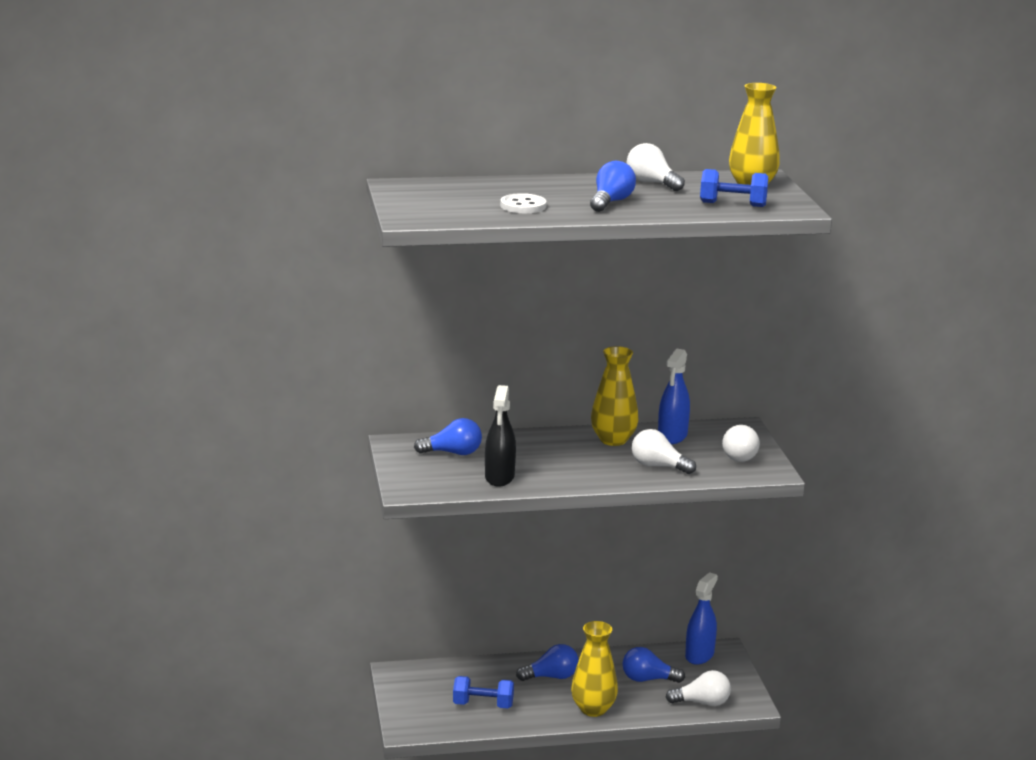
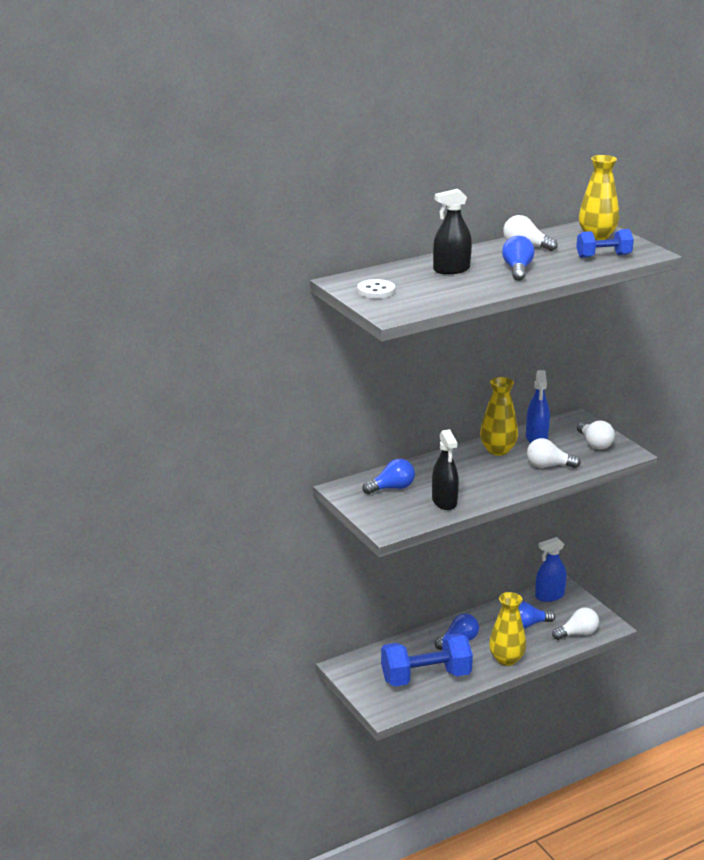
camera: 20 degrees left, 5 degrees up
(483, 705) = (426, 677): blue dumbbell -> blue dumbbell, size x1.81
(523, 206) = (459, 285): white button -> white button (376, 290)
(534, 191) = (451, 269): none -> black spray bottle
(699, 655) = (549, 596): blue spray bottle -> blue spray bottle turned 120 degrees counterclockwise

